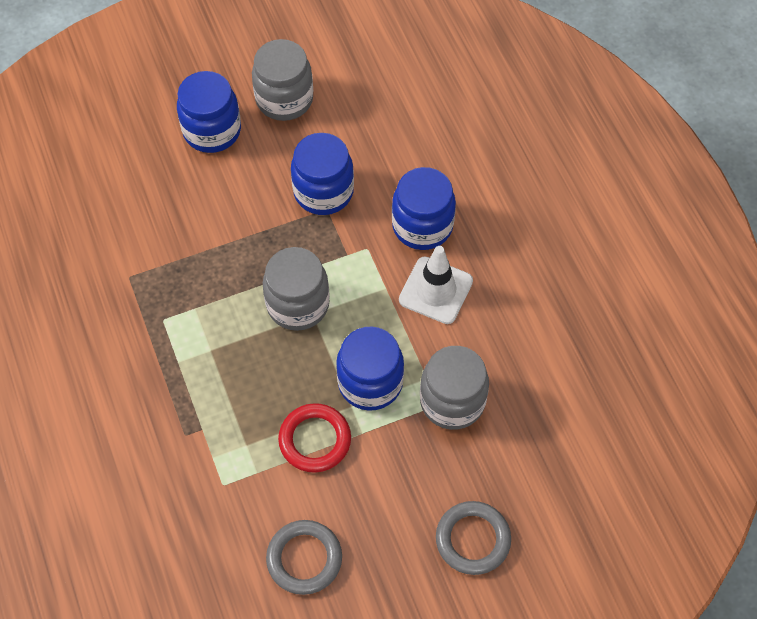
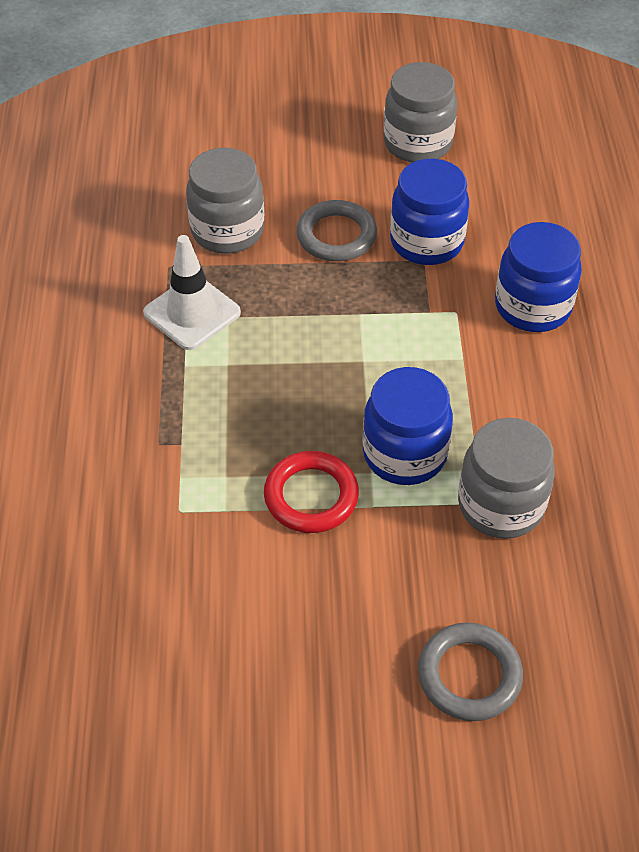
camera: 20 degrees right, 10 degrees down
(212, 131) = (323, 152): blue jar -> none
(298, 304) = (350, 346): grey jar -> grey jar (227, 231)
(304, 559) = (242, 626): grey ring -> grey ring (336, 236)
(435, 290) = (524, 378): white traffic cone -> white traffic cone (192, 313)

